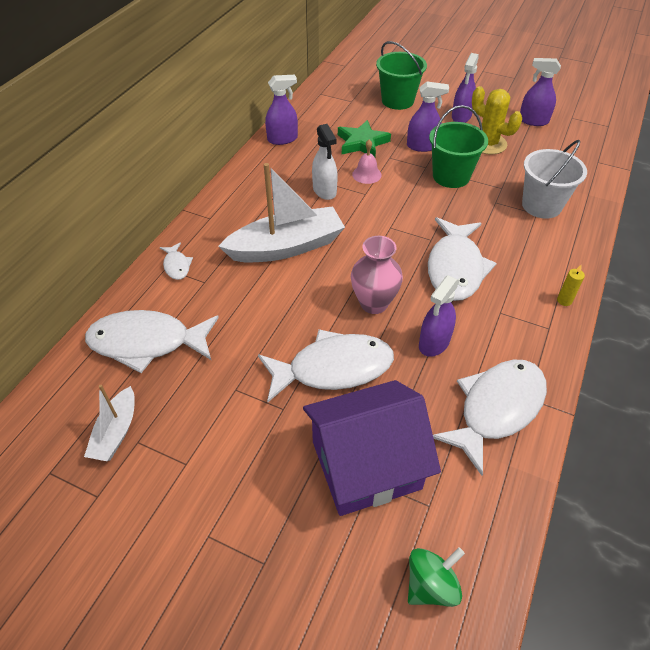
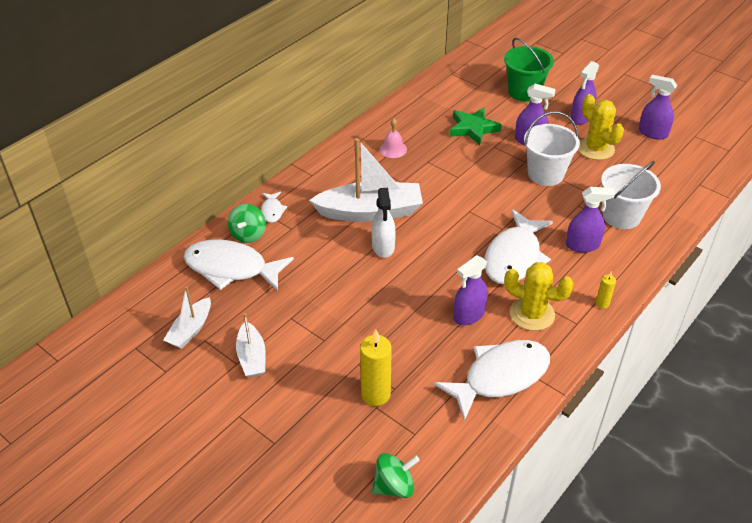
camera: 15 degrees right, 5 degrees down
(156, 298) = (248, 234): none -> green spinning top
(202, 451) = (252, 357): none -> white boat
(282, 139) = (400, 113): purple spray bottle -> purple spray bottle (582, 245)
(324, 190) = (421, 168): white spray bottle -> white spray bottle (383, 246)
(333, 368) = (375, 318): white fish -> none
(366, 174) = (466, 159): pink bell -> pink bell (393, 149)
(366, 464) = (375, 394): purple house -> yellow candle
(374, 303) = (429, 273): pink vase -> none
(451, 176) = (545, 174): green bucket -> white bucket
(499, 327) = (532, 314): none -> yellow cactus

